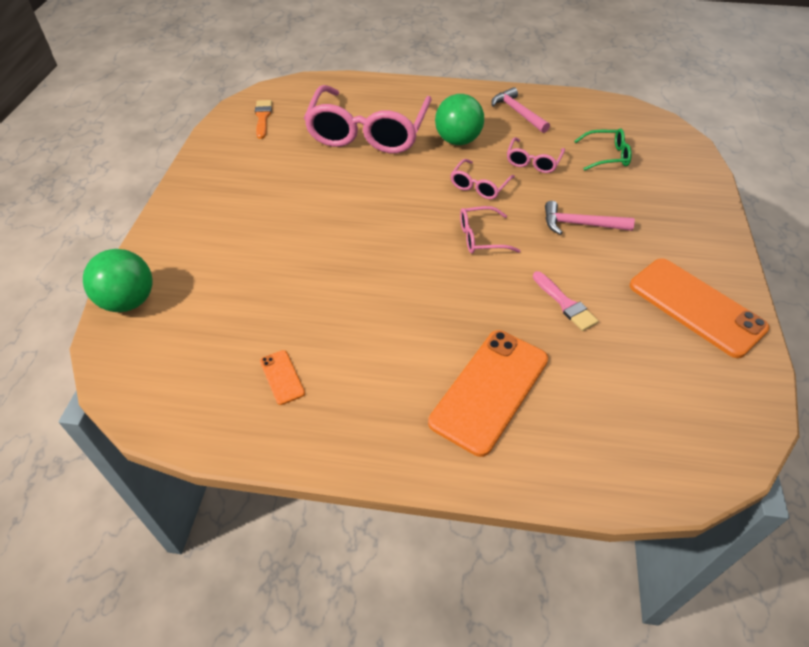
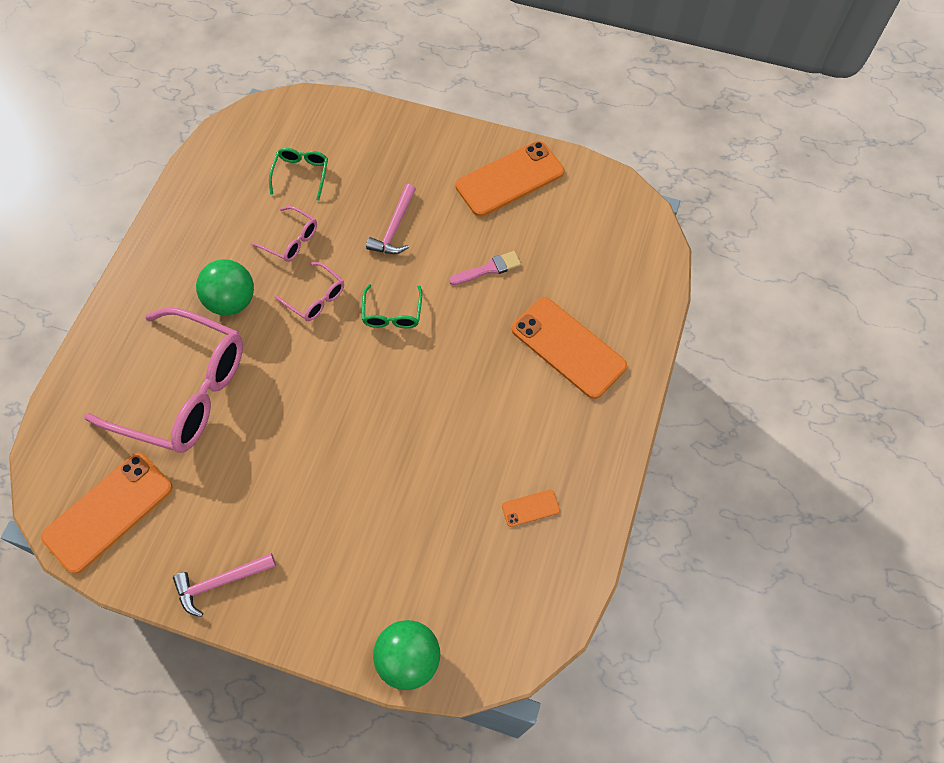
camera: 80 degrees left, 15 degrees up
(263, 117) = (109, 512): orange brush -> orange phone
(481, 237) = (392, 314): pink glasses -> green glasses
(518, 112) = (199, 231): pink hammer -> pink hammer (221, 582)

